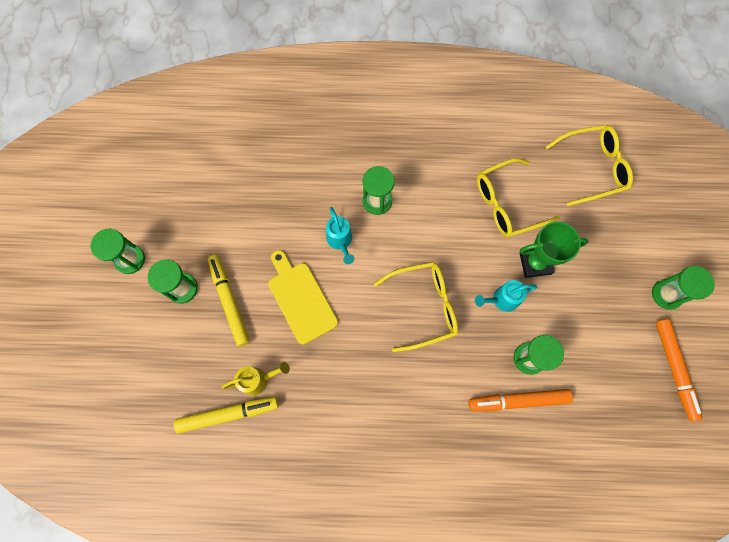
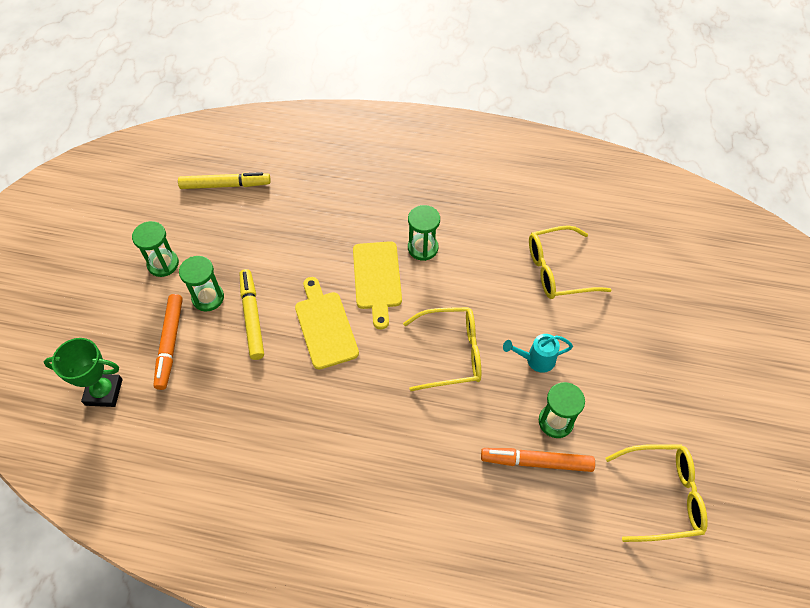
camera: 10 degrees right, 15 degrees down
(228, 414) = (225, 423): yellow marker -> yellow marker (225, 185)
(258, 380) = (264, 395): yellow watering can -> none
(340, 241) = (377, 279): turquoise watering can -> yellow cutting board
(535, 263) = (578, 330): green trophy -> green trophy (104, 392)
(592, 168) = (654, 250): yellow glasses -> yellow glasses (662, 496)
(666, 294) = (718, 383): green hourglass -> none
(674, 369) = (716, 459): orange marker -> orange marker (170, 344)

